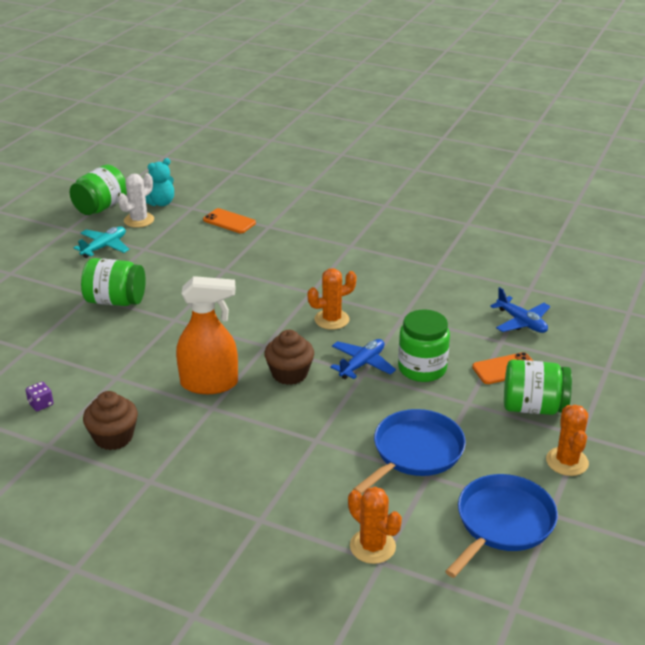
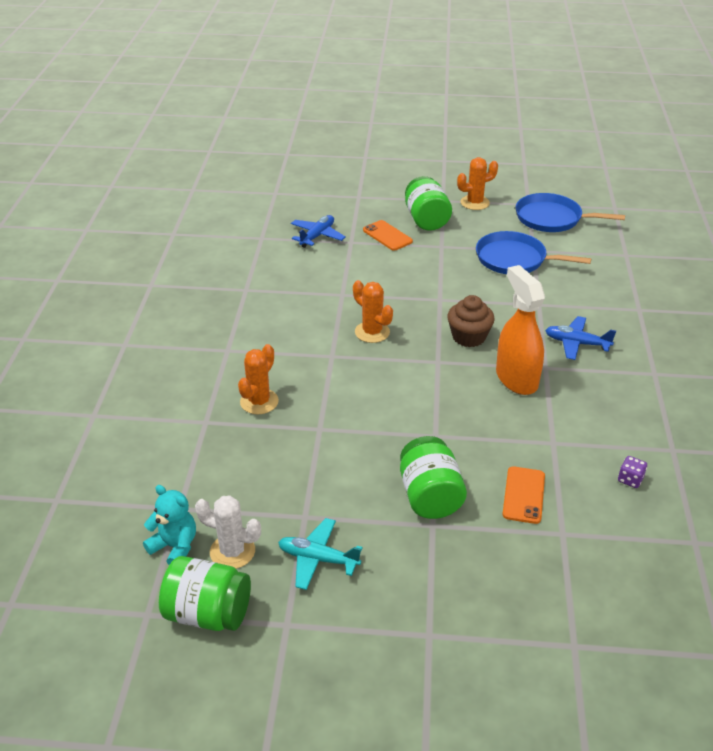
camera: 110 degrees left, 5 degrees up
(113, 437) = (628, 412): brown cupcake -> none
(229, 221) = (205, 459): orange phone -> orange phone (523, 495)
(362, 364) = (428, 302): blue plane -> blue plane (576, 343)
(372, 546) = (617, 260): orange cactus -> orange cactus (259, 402)
(422, 368) = (413, 272): green jar -> none

